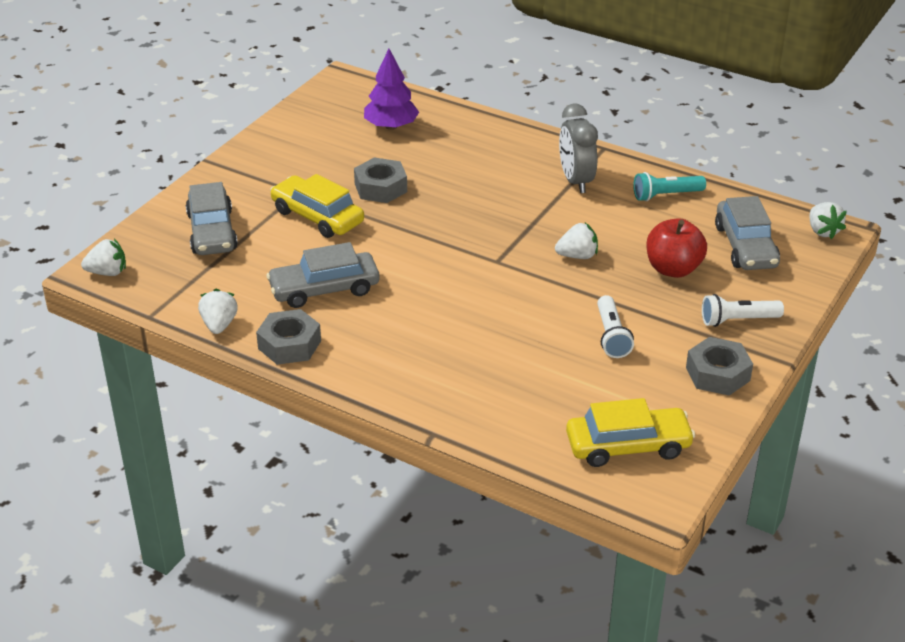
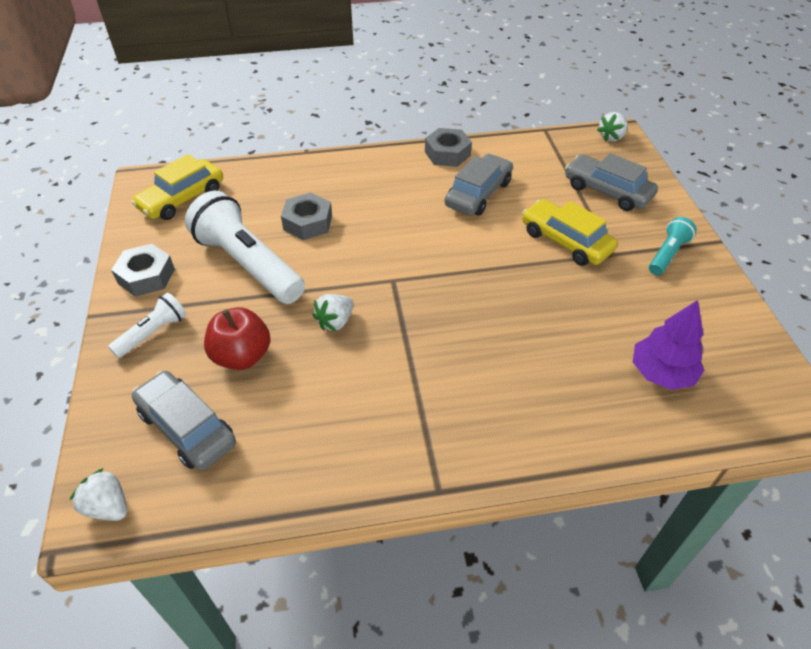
camera: 140 degrees right, 10 degrees up
(219, 325) = (502, 143): white strawberry -> none
(317, 217) = (565, 241): yellow car -> yellow car turned 135 degrees counterclockwise
(380, 188) = (564, 295): grey nut -> grey nut (308, 222)
(576, 181) = (418, 414): grey clock -> none
(611, 336) = (248, 264): white flashlight -> white flashlight, size x2.00
(666, 195) = (313, 453): turquoise flashlight -> turquoise flashlight (667, 254)

